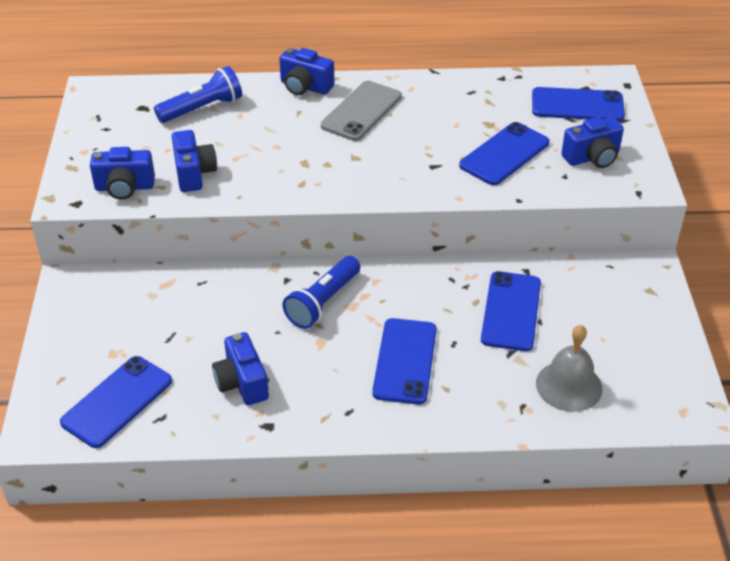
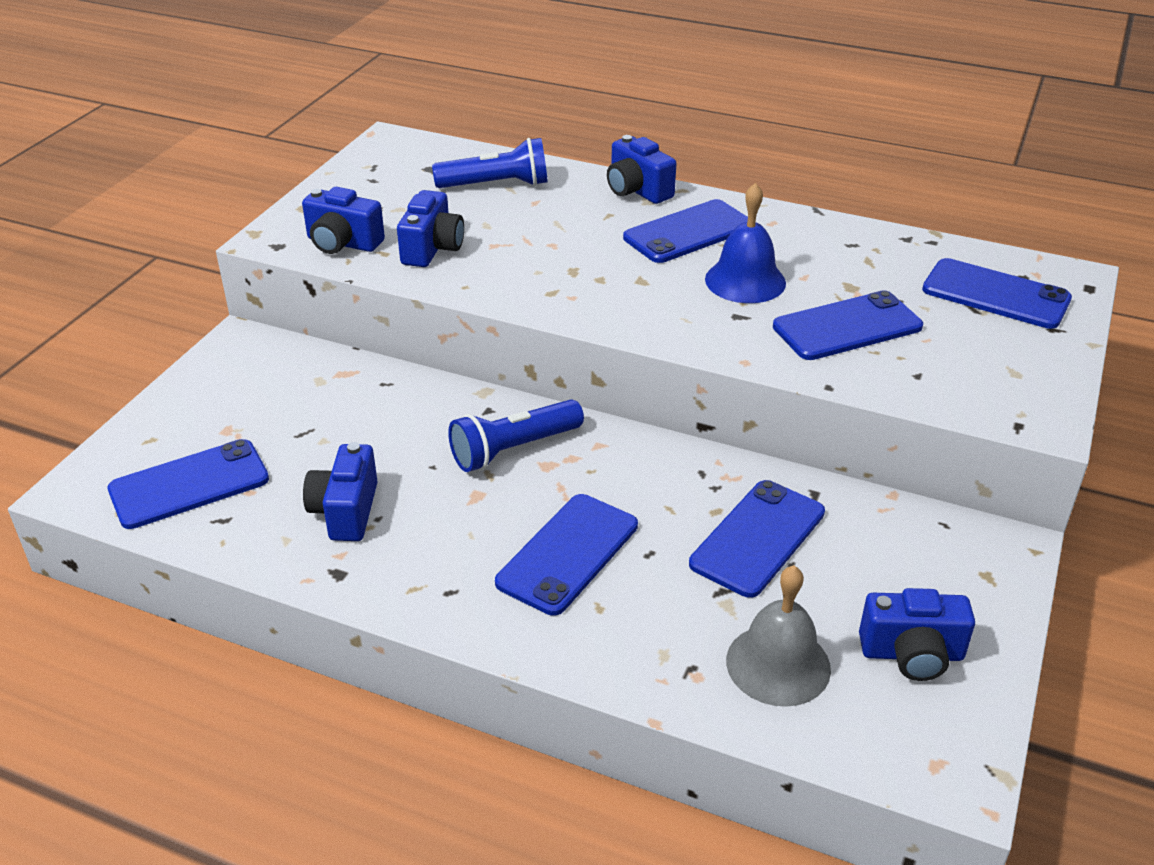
camera: 25 degrees right, 5 degrees down
(361, 111) = (688, 232): grey phone -> blue phone
(422, 138) = (745, 281): none -> blue bell
(592, 157) = (975, 363): blue camera -> blue camera (912, 654)

